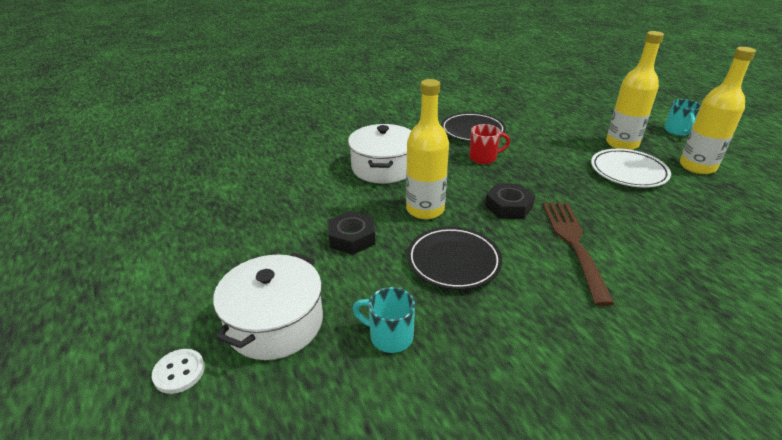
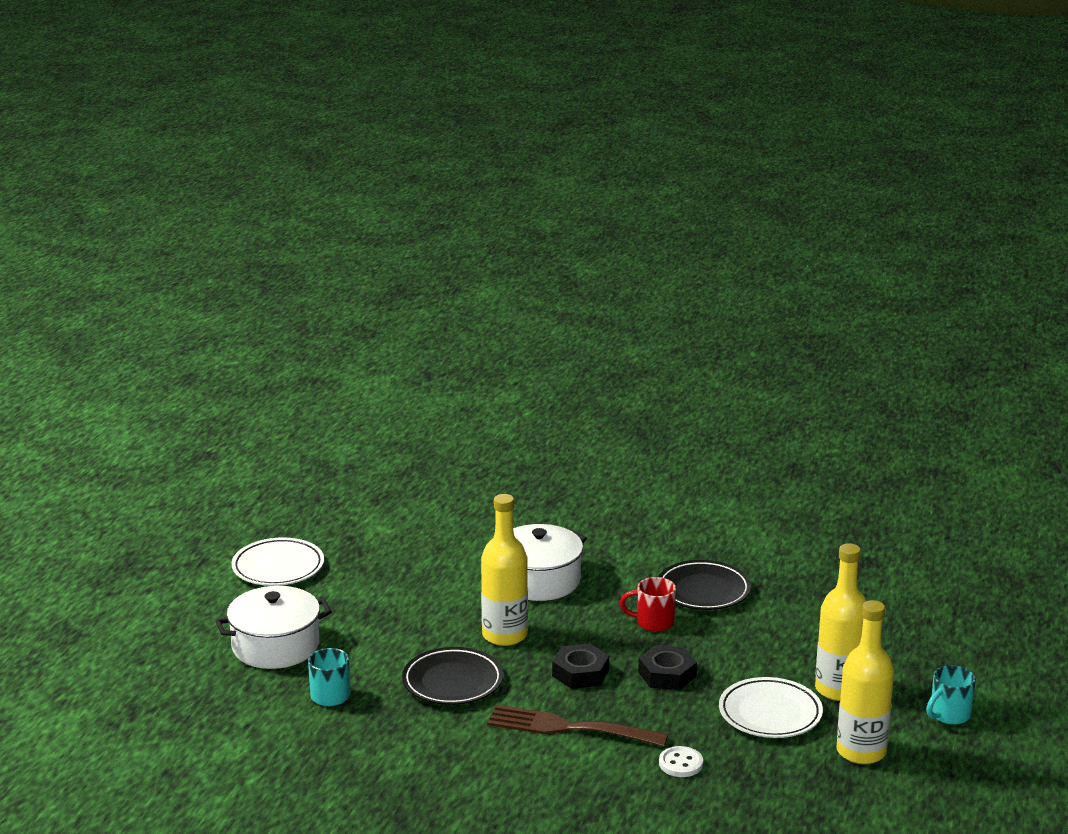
camera: 45 degrees right, 10 degrees down
(179, 372) = (190, 639): white button -> white button (680, 763)
(181, 254) = (278, 567): none -> white plate
(352, 238) = (409, 623): black nut -> black nut (667, 674)
(484, 158) = (653, 622): red mug -> red mug turned 150 degrees clockwise
(574, 244) = (570, 728): brown fork -> brown fork turned 120 degrees counterclockwise

